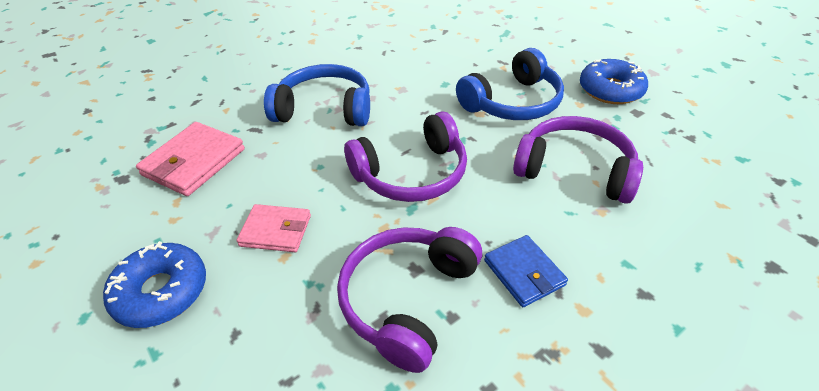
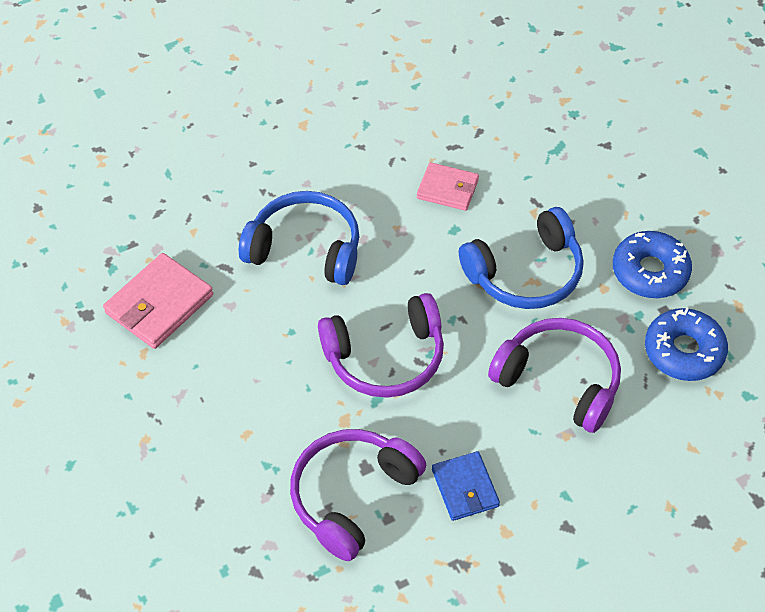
camera: 10 degrees right, 10 degrees up
(161, 292) = (135, 451): blue donut -> blue donut (684, 351)
(276, 231) = (240, 404): pink wallet -> pink wallet (447, 189)

